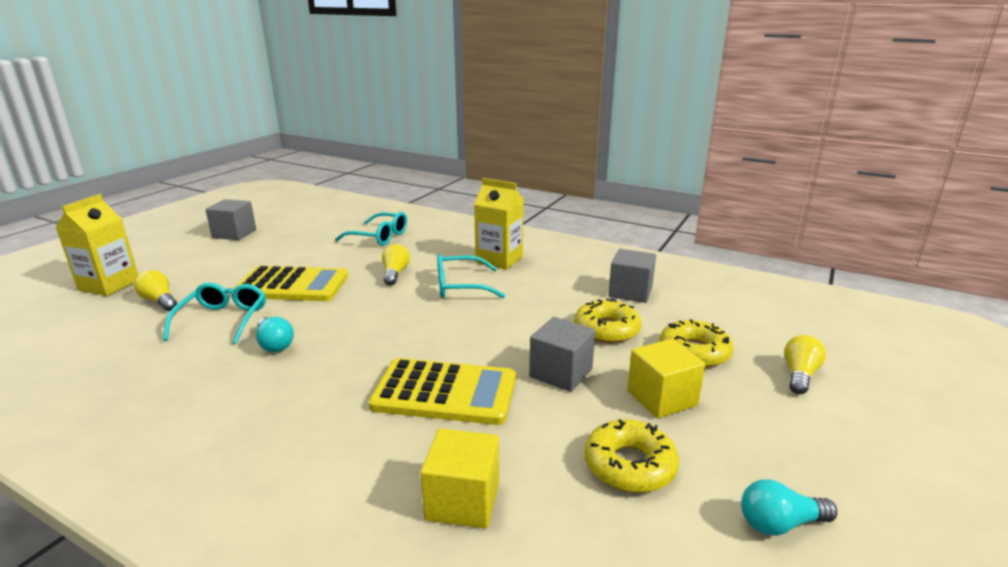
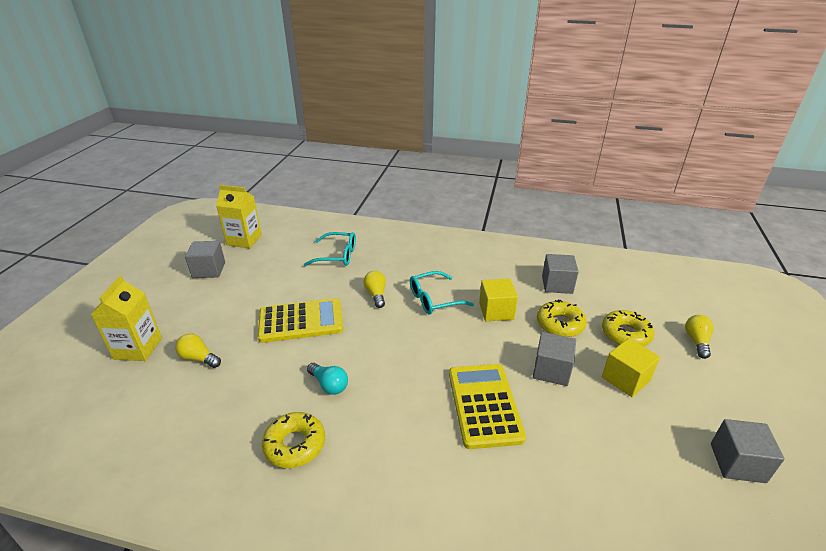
camera: 15 degrees left, 10 degrees up
(223, 319) = (269, 367): turquoise glasses -> none
(445, 392) = (484, 405): yellow calculator -> yellow calculator turned 90 degrees counterclockwise
(463, 500) = (550, 493): yellow cube -> yellow cube (496, 311)
(499, 260) = (447, 267): yellow carton -> yellow carton (244, 240)
(629, 465) = (634, 439): yellow donut -> yellow donut (295, 445)
(779, 524) = (737, 463): turquoise light bulb -> grey cube

